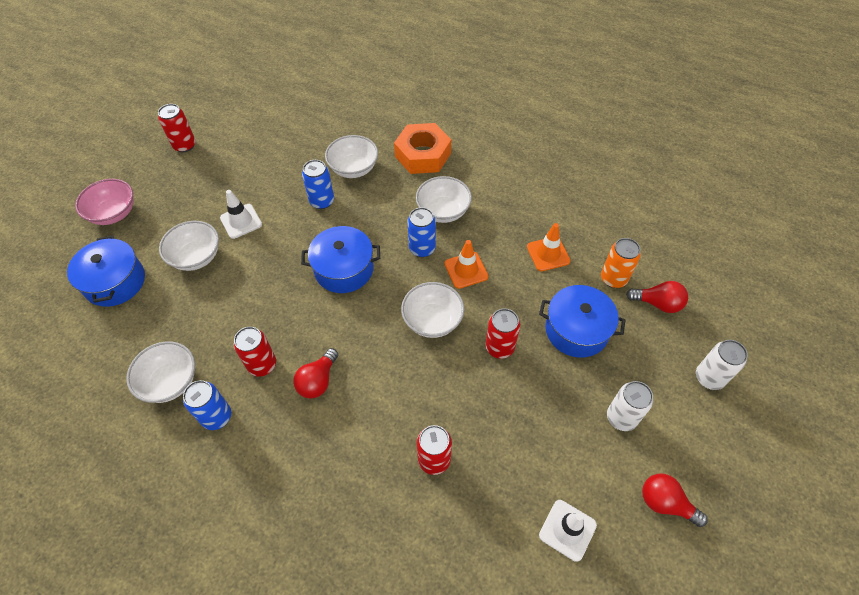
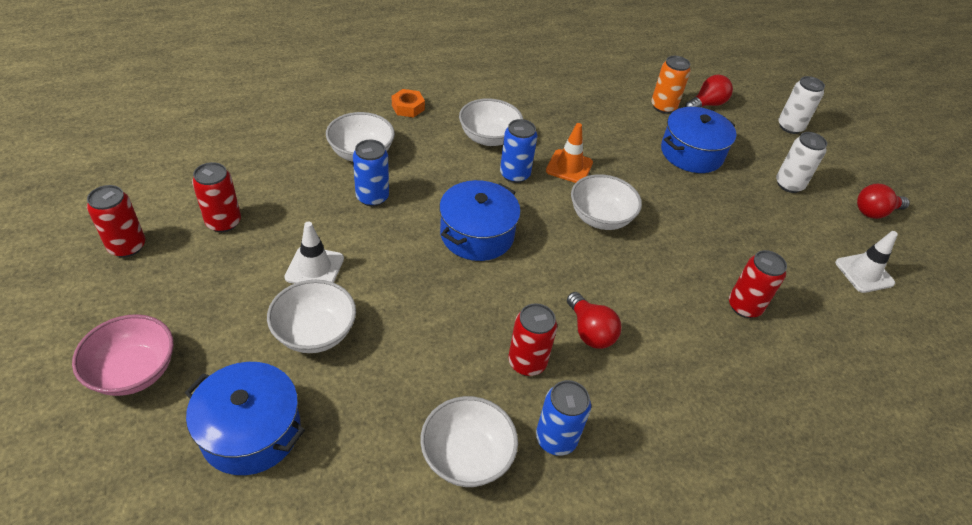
camera: 55 degrees left, 10 degrees down
(423, 155) = (408, 107): orange nut -> orange nut, size x0.50
(499, 347) = (668, 200): red can -> red can (223, 222)
(548, 254) = (604, 118): orange traffic cone -> none

